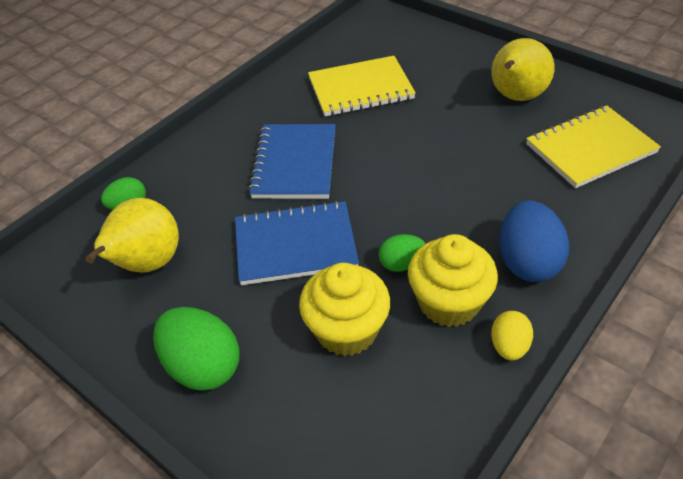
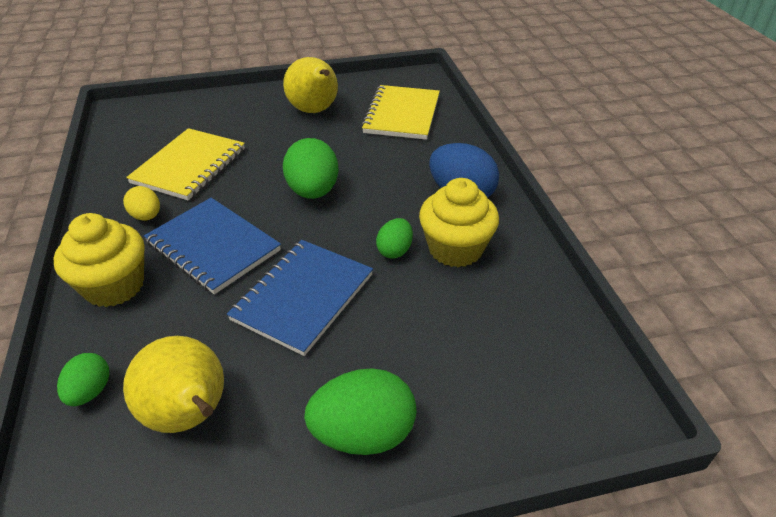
camera: 55 degrees left, 5 degrees down
(346, 330) = (423, 316): yellow cupcake -> yellow cupcake (114, 286)
(413, 169) = (313, 191): none -> green egg
(509, 346) = (520, 244): yellow egg -> yellow egg (146, 216)

